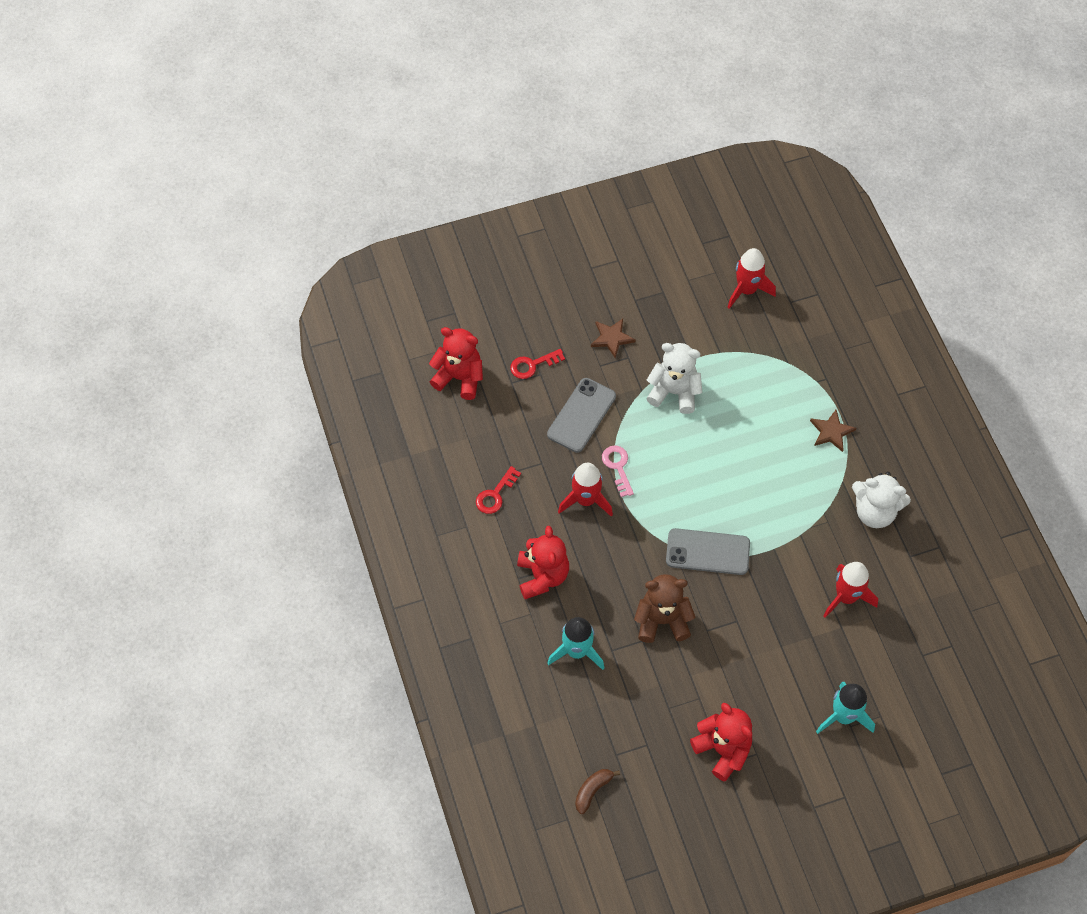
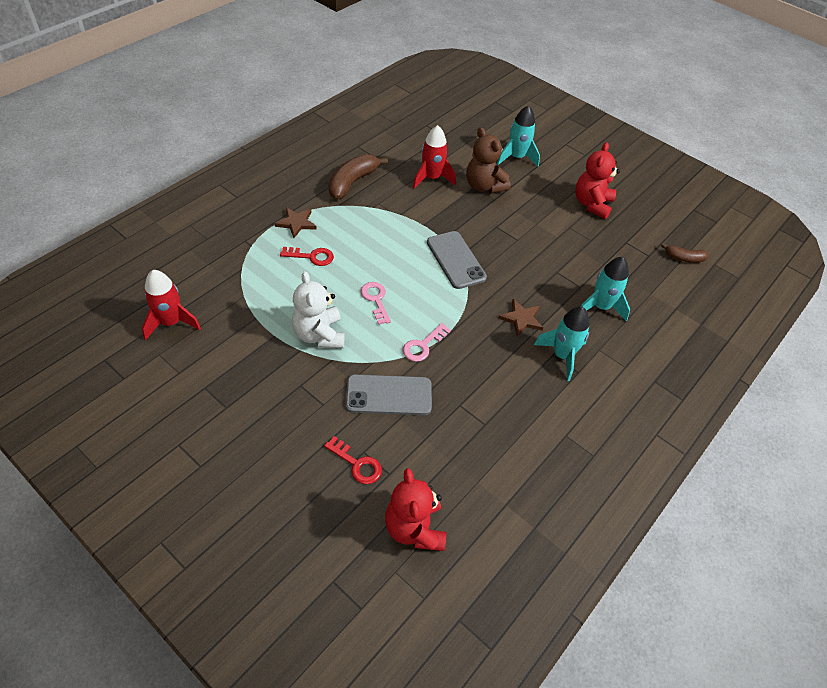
camera: 125 degrees left, 10 degrees down
(495, 494) = (518, 427): red key -> red key (311, 257)
(542, 576) = (562, 356): red teddy bear -> turquoise rocket
(586, 500) = (471, 355): red rocket -> none
(611, 338) = (285, 408): brown star -> brown star (521, 319)
(662, 620) = (532, 266): brown teddy bear -> brown teddy bear (484, 186)
(691, 455) = (376, 300): none -> pink key
(874, 512) = (352, 182): white teddy bear -> brown banana

